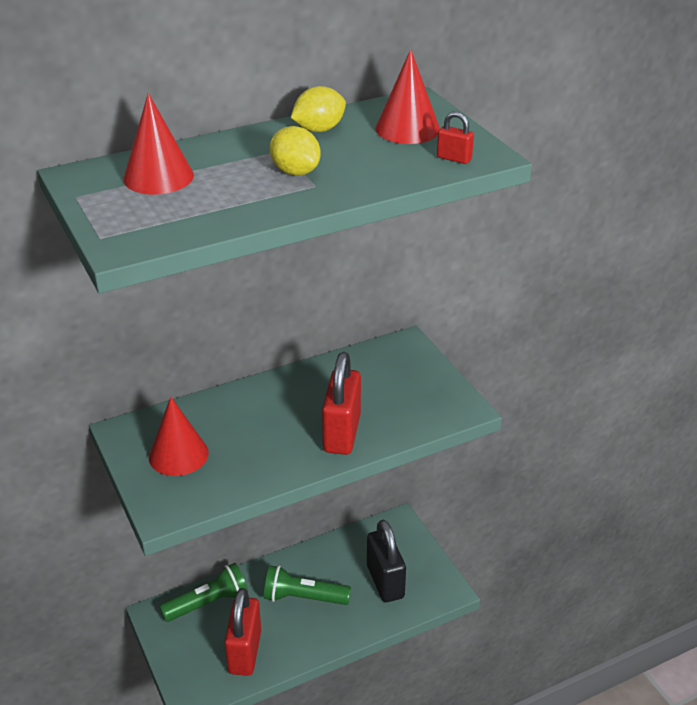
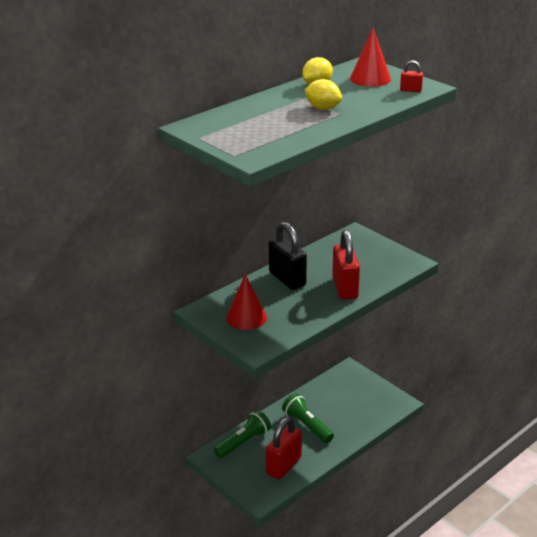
camera: 15 degrees left, 5 degrees down
(158, 177) = (241, 121): red cone -> none
(244, 652) = (283, 465): red padlock -> red padlock turned 45 degrees clockwise
(303, 597) = (307, 426): green flashlight -> green flashlight turned 60 degrees clockwise
(385, 581) = (357, 406): black padlock -> black padlock (287, 279)

